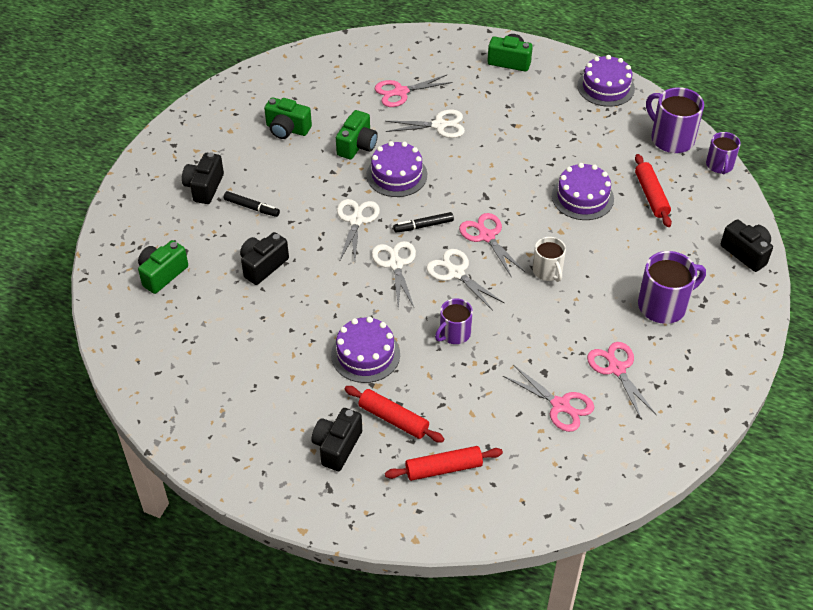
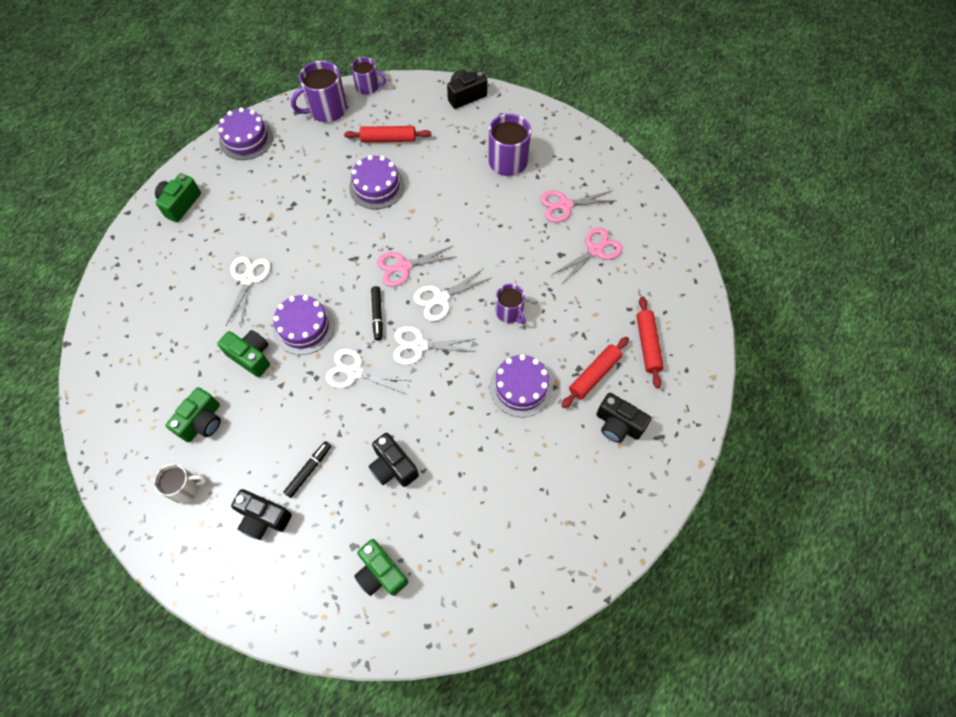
camera: 80 degrees left, 15 degrees up
(401, 92) = (187, 305): pink scissors -> none
(547, 271) = (455, 229): white mug -> white mug (185, 488)

